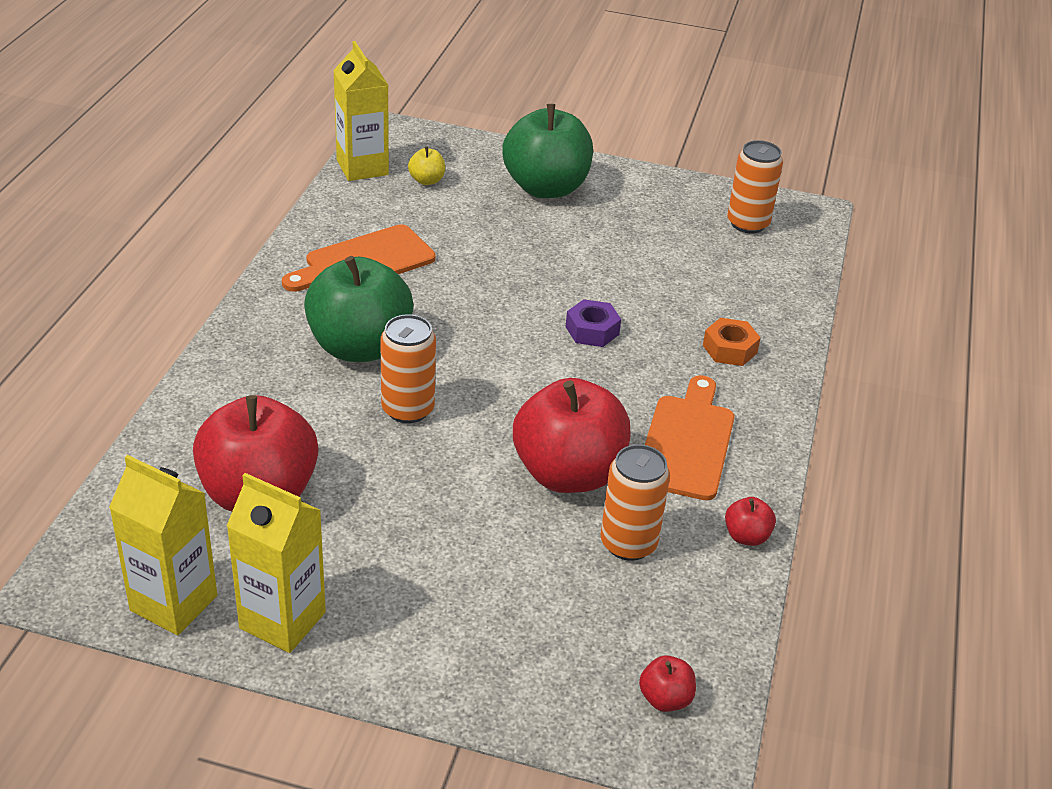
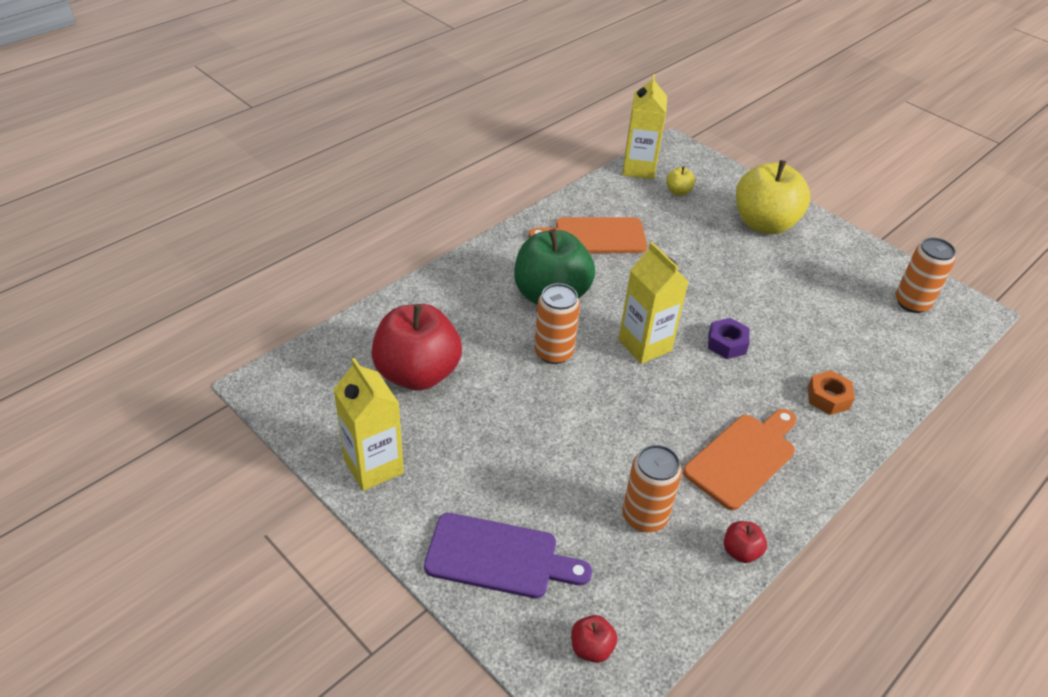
camera: 30 degrees right, 5 degrees up
(174, 603) = (317, 425): yellow carton -> yellow carton (645, 345)
(502, 654) = (498, 557): none -> purple cutting board
(546, 188) = (764, 224): green apple -> yellow apple
(568, 474) = (635, 445): red apple -> none

